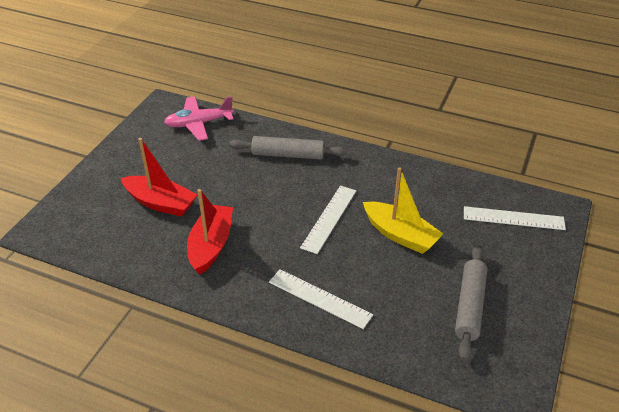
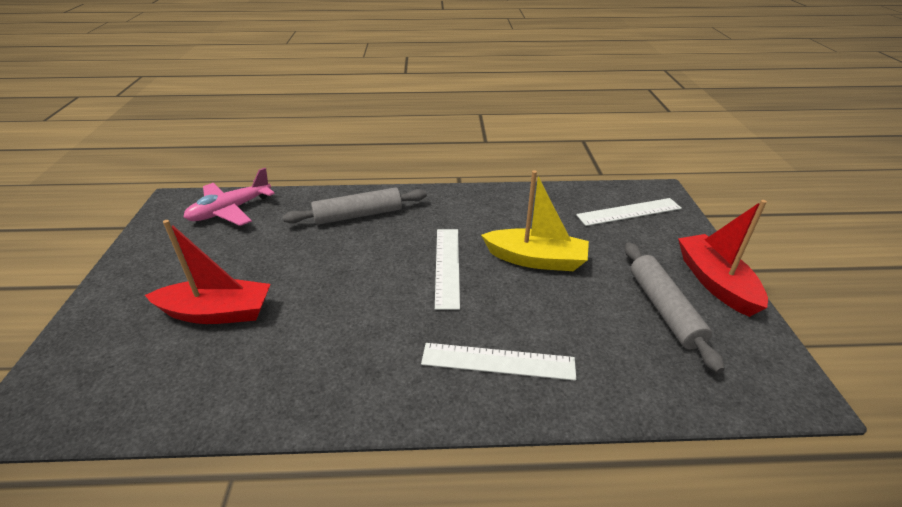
camera: 25 degrees left, 5 degrees down
(211, 245) = (316, 343): red boat -> red boat (715, 282)

